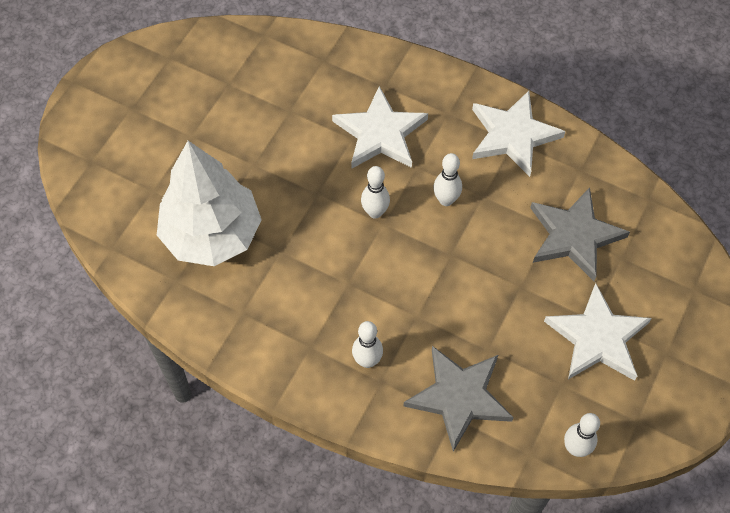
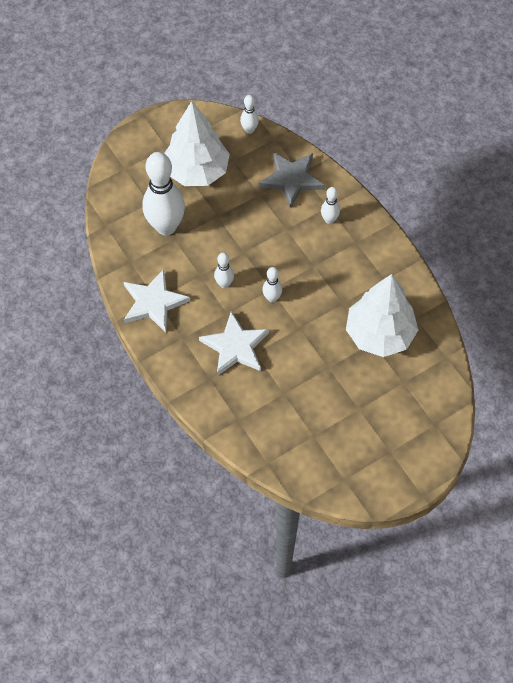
camera: 150 degrees left, 0 degrees up
(574, 236) = (166, 227): grey star -> white bowling pin
(597, 338) = (197, 171): white star -> white tree

